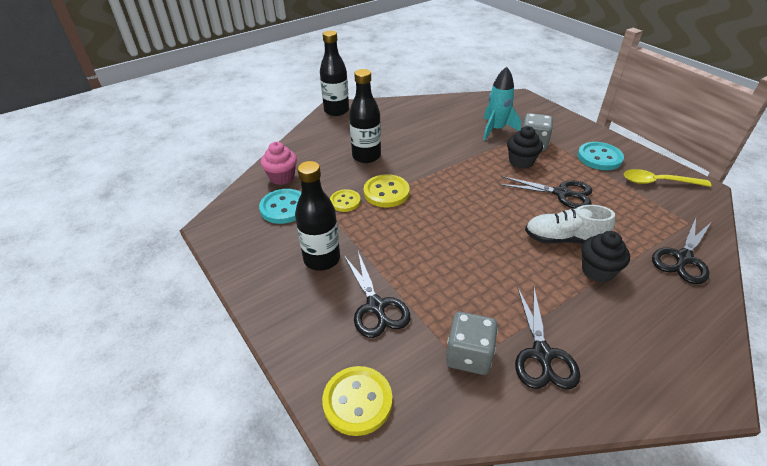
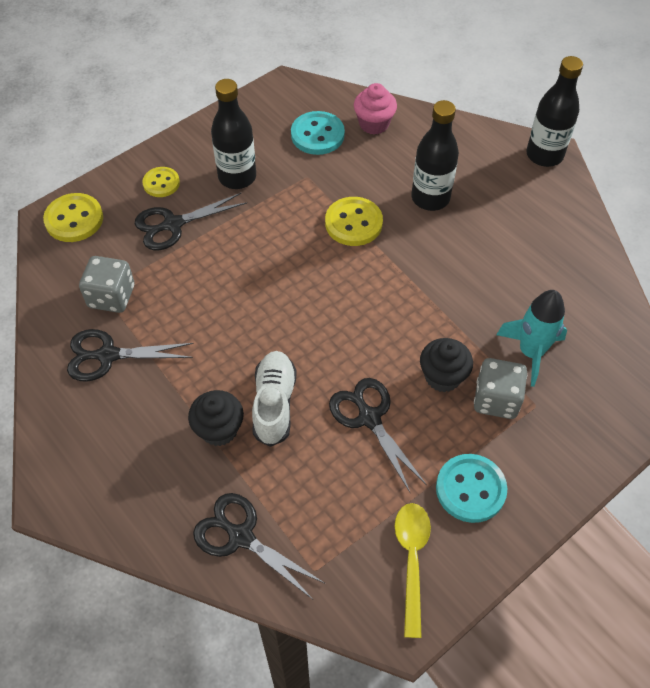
camera: 85 degrees right, 15 degrees up
(345, 201) = (332, 186): yellow button -> yellow button (161, 183)
(562, 193) = (369, 418): black scissors -> black scissors turned 135 degrees clockwise

